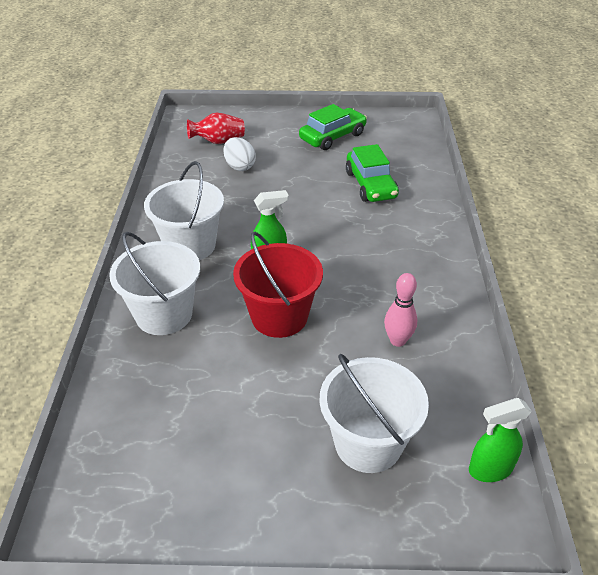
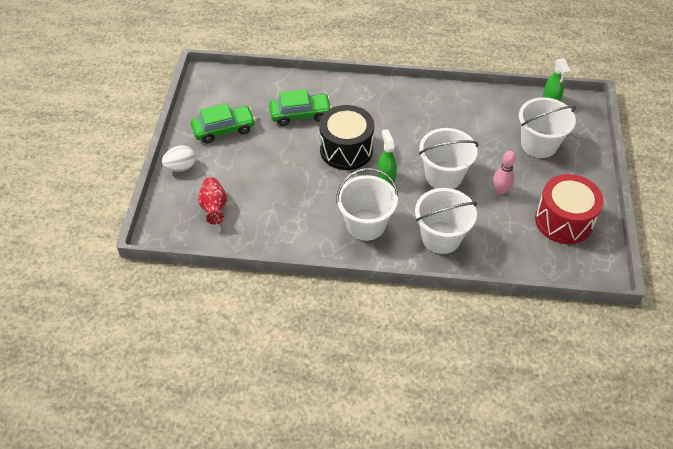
camera: 85 degrees left, 10 degrees up
(187, 470) = (563, 221): none -> red drum
(240, 166) = (259, 193): white egg -> white egg (181, 167)
(279, 316) = (443, 176): red bucket -> white bucket
(316, 224) = (346, 149): none -> black drum
(332, 136) = (224, 129): green car -> green car turned 105 degrees clockwise
(397, 340) = (464, 122): pink bowling pin -> pink bowling pin (500, 190)

